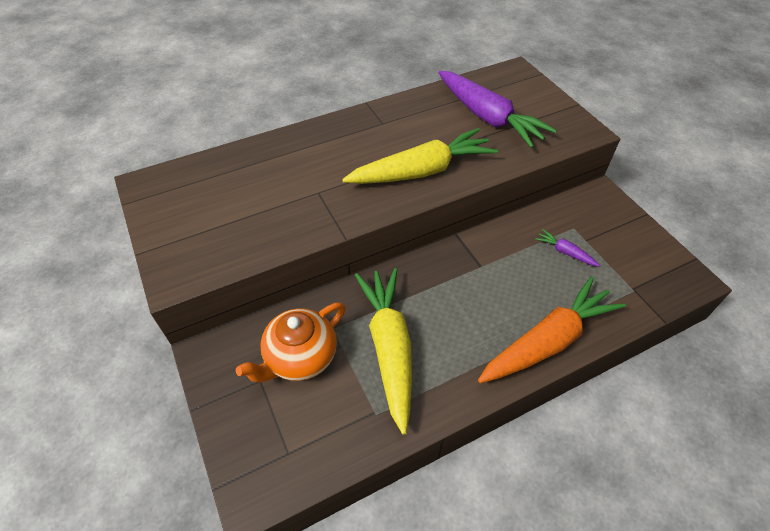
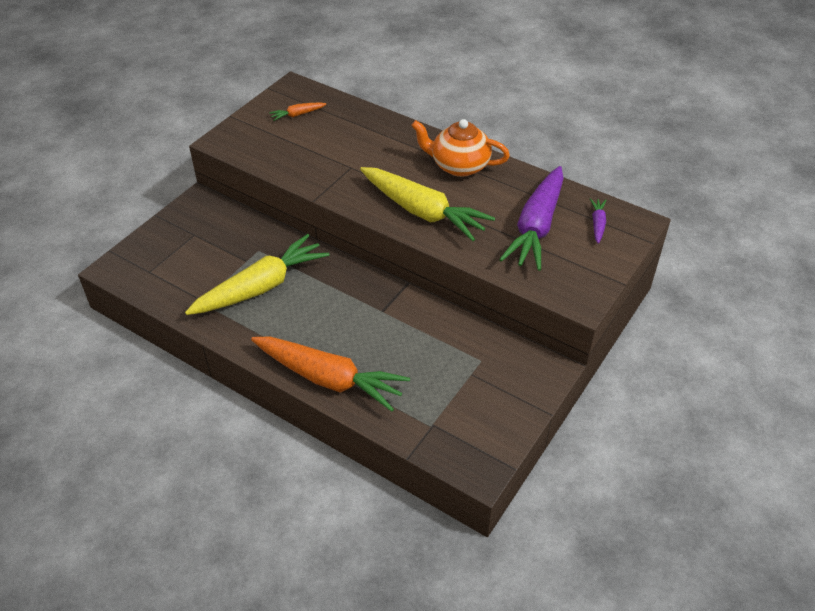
camera: 60 degrees right, 5 degrees down
(196, 198) = (298, 114): none -> orange carrot
(300, 357) = (224, 245): orange teapot -> orange teapot (459, 166)
(565, 252) = (443, 363): purple carrot -> purple carrot (597, 224)

